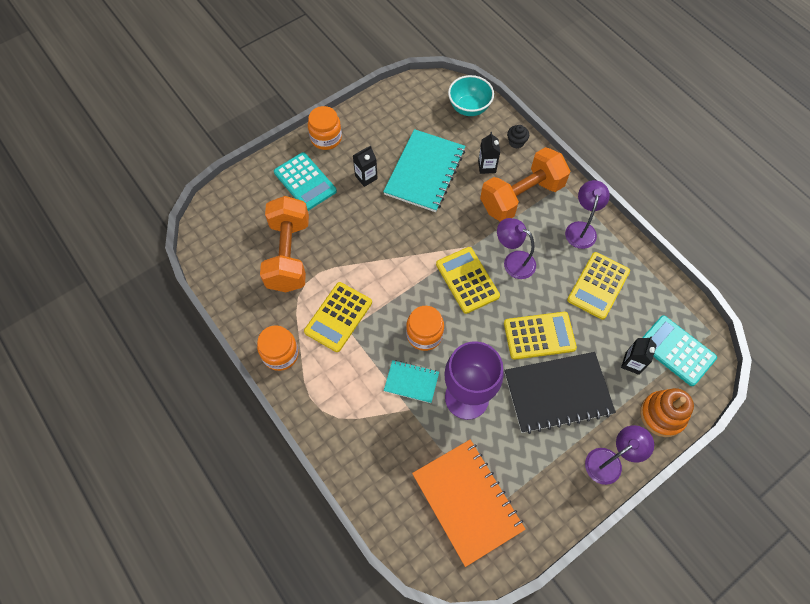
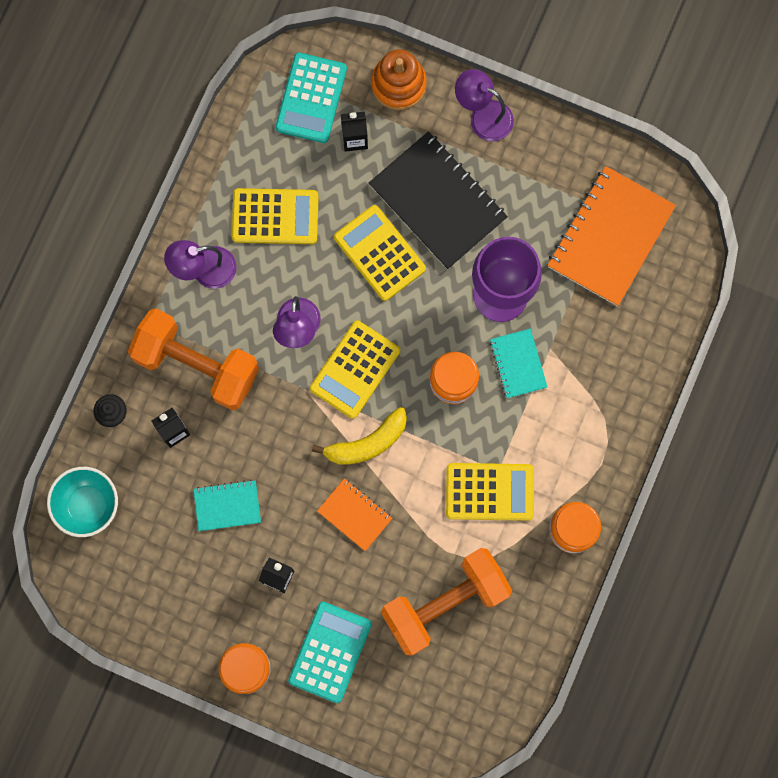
camera: 120 degrees left, 15 degrees up
(375, 234) = (354, 515): none -> orange notebook
(415, 263) = (367, 443): none -> yellow banana
(425, 172) = (227, 506): turquoise notebook -> turquoise notebook, size x0.52

